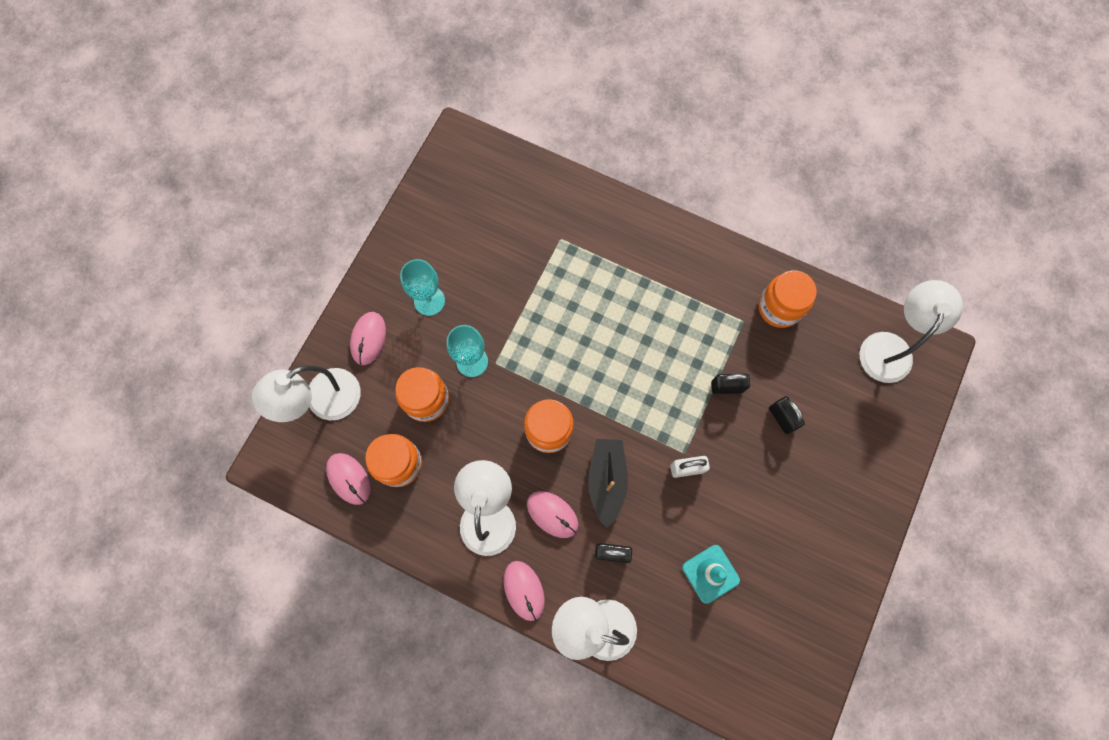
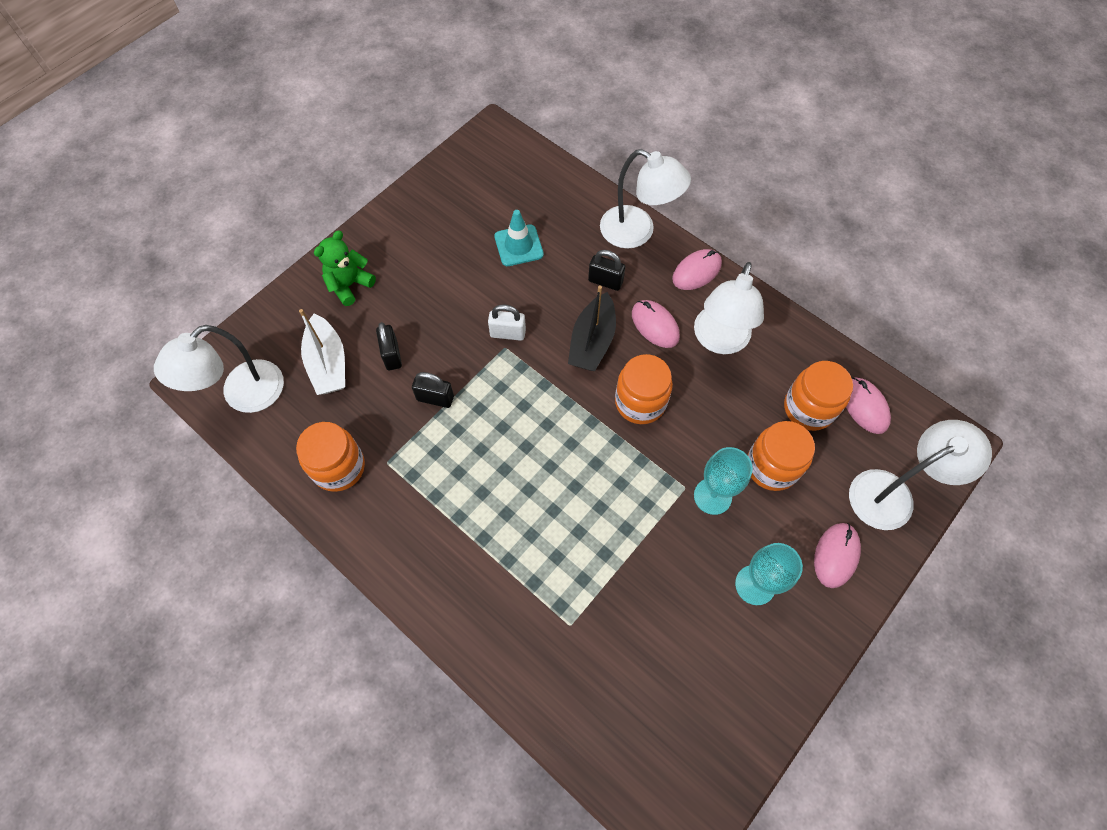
camera: 165 degrees left, 10 degrees down
(524, 590) = (696, 271): pink mouse -> pink mouse turned 60 degrees clockwise
(833, 395) = (328, 363): none -> white boat
(855, 481) = (349, 285): none -> green teddy bear

